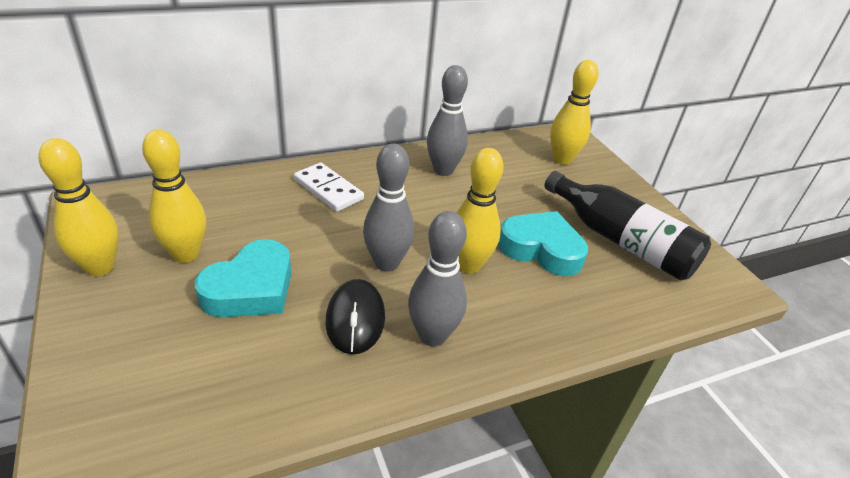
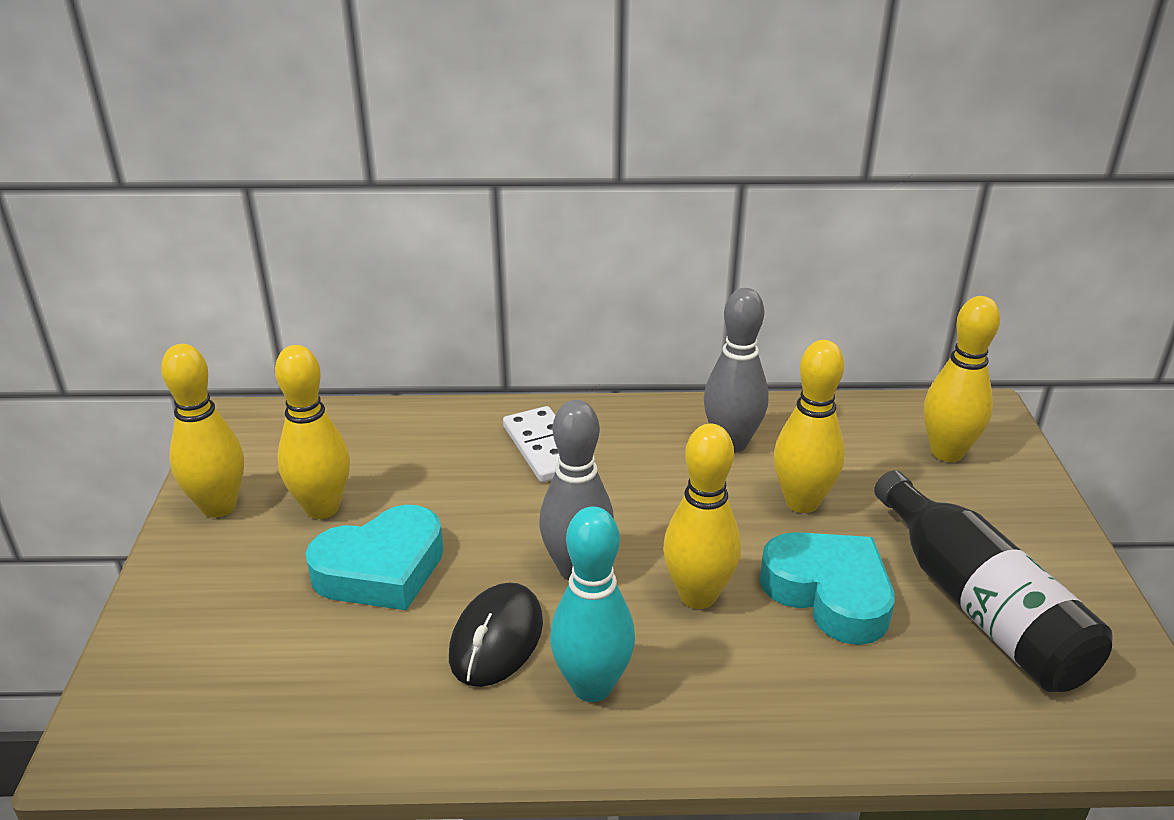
camera: 25 degrees right, 5 degrees down
(432, 336) = (592, 686): grey bowling pin -> turquoise bowling pin
(500, 199) = (802, 502): none -> yellow bowling pin

